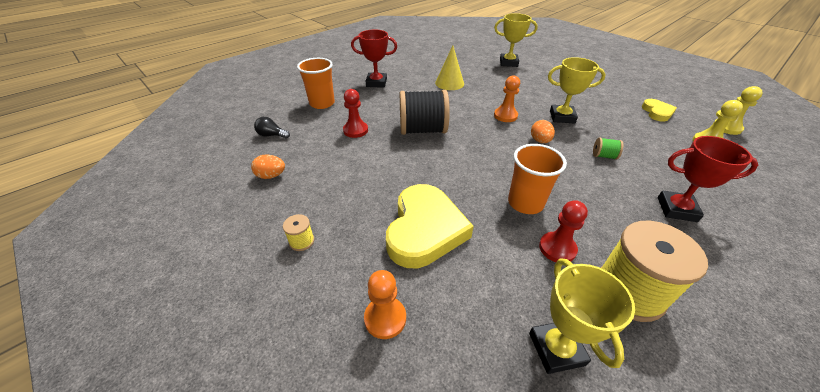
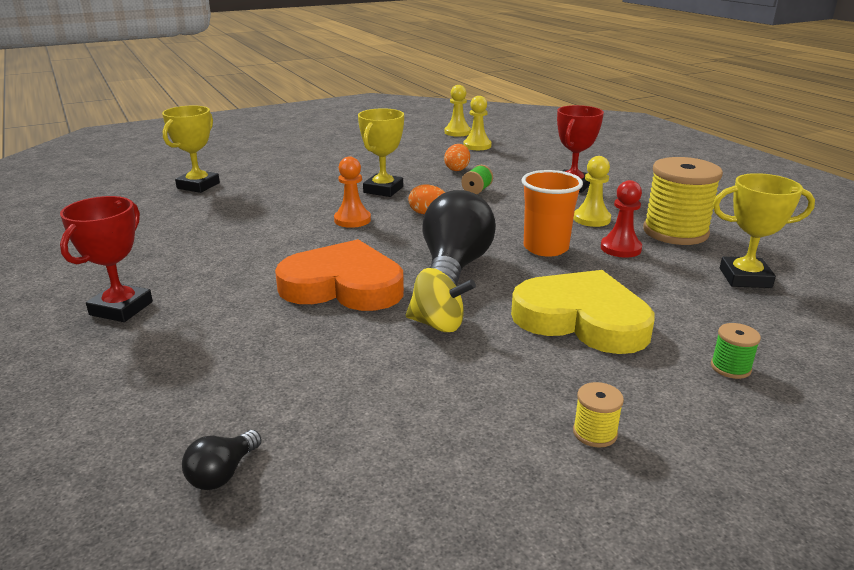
camera: 75 degrees left, 15 degrees down
(271, 176) = (393, 472): orange egg -> orange egg (457, 169)
(322, 103) = (138, 387): orange cup -> none
(355, 130) = (293, 351): red pawn -> none
(385, 318) = (730, 367): orange pawn -> green spool
(395, 169) = (438, 324): none -> yellow spinning top
(422, 130) = (343, 286): black spool -> orange heart
(449, 83) = (211, 239): yellow cone -> none
(467, 164) = (454, 267): none -> black light bulb
(606, 227) = (591, 219): none -> yellow pawn
(657, 112) = (410, 147): yellow heart -> none

